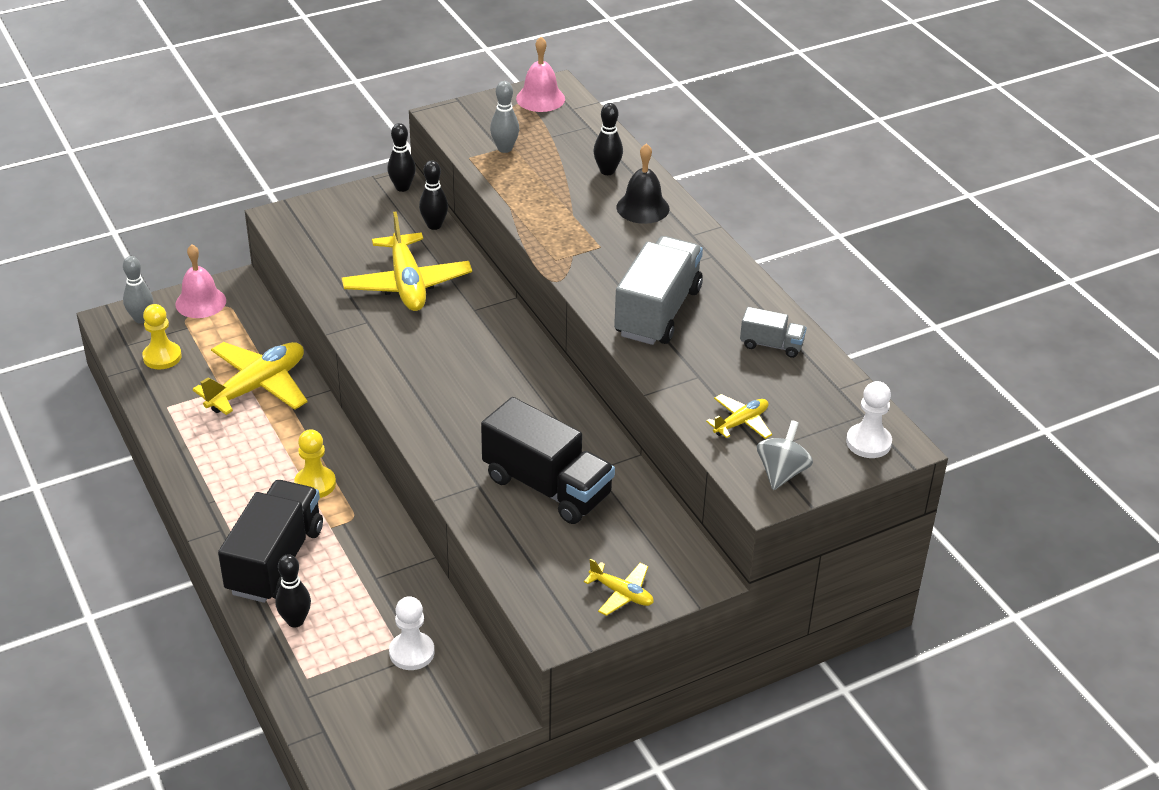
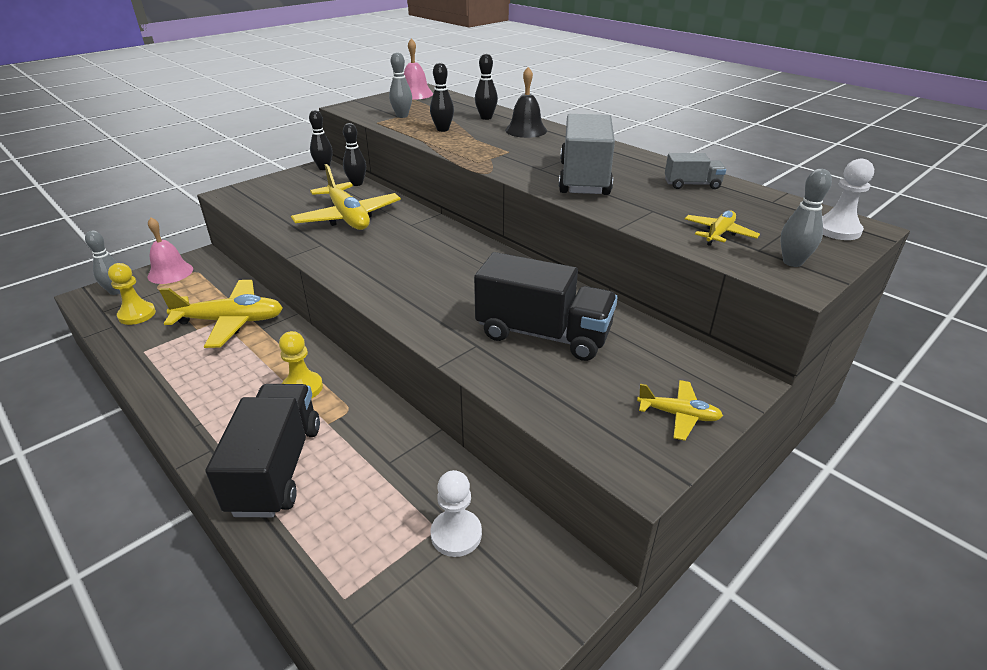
camera: 15 degrees left, 5 degrees down
(258, 386) = (231, 321): yellow plane -> yellow plane turned 60 degrees clockwise
(295, 621) = (313, 529): black bowling pin -> black bowling pin (442, 129)
(782, 473) = (792, 262): grey spinning top -> grey bowling pin

